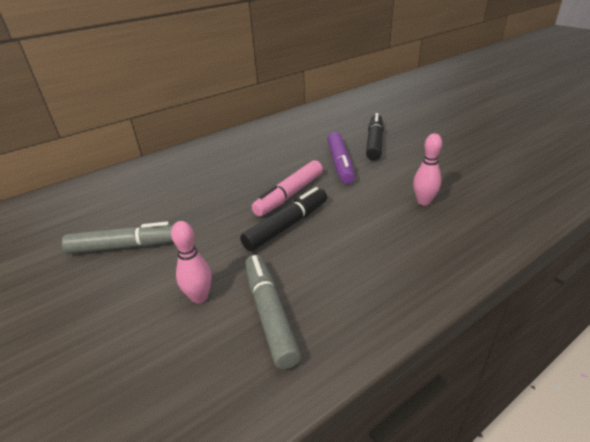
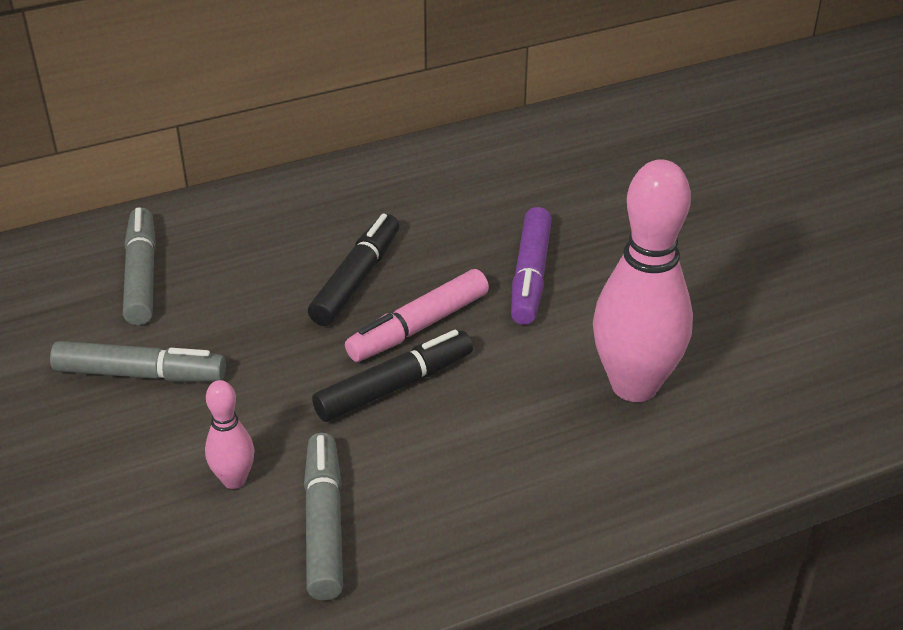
camera: 10 degrees right, 5 degrees up
(120, 197) = (141, 275): none -> grey marker
(374, 143) = (614, 238): black marker -> black marker (356, 279)
(423, 201) = (634, 385): pink bowling pin -> pink bowling pin, size x2.14

